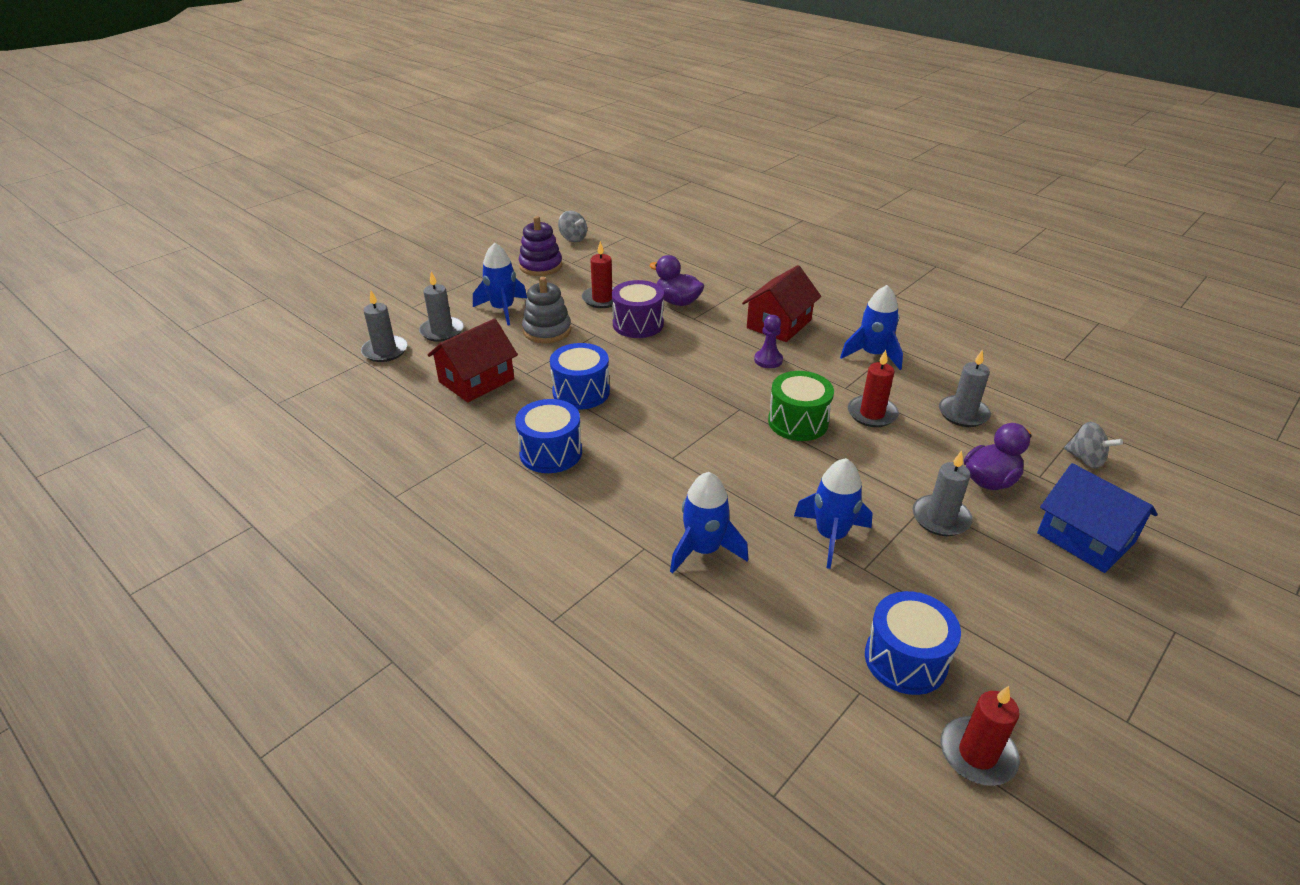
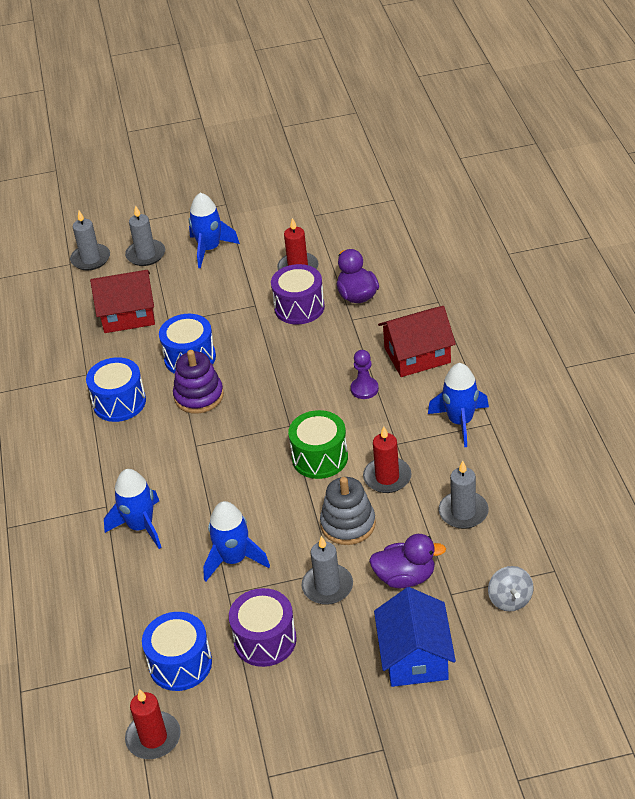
camera: 40 degrees right, 5 degrees up
(540, 266) = (284, 210): purple stacking toy -> purple stacking toy (199, 396)
(547, 330) = (222, 285): grey stacking toy -> grey stacking toy (348, 524)
(573, 238) = (343, 185): grey spinning top -> none
(951, 592) = (265, 640): none -> purple drum

